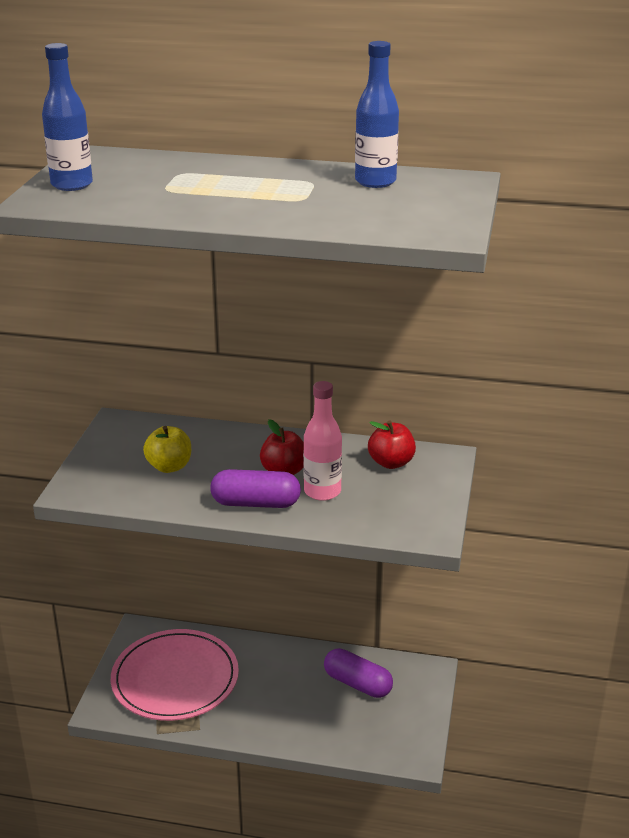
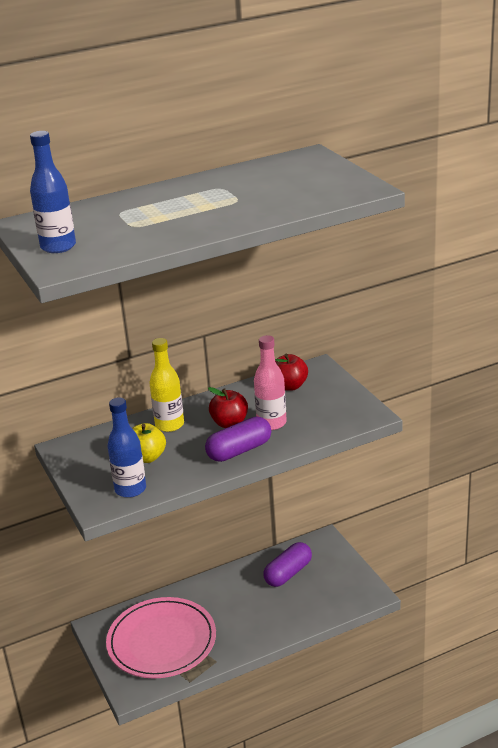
camera: 35 degrees left, 0 degrees up
(230, 445) = (169, 425): none -> yellow bottle
(357, 684) = (288, 573): purple capsule -> purple capsule turned 45 degrees counterclockwise
(375, 182) = (260, 174): blue bottle -> blue bottle (130, 489)

